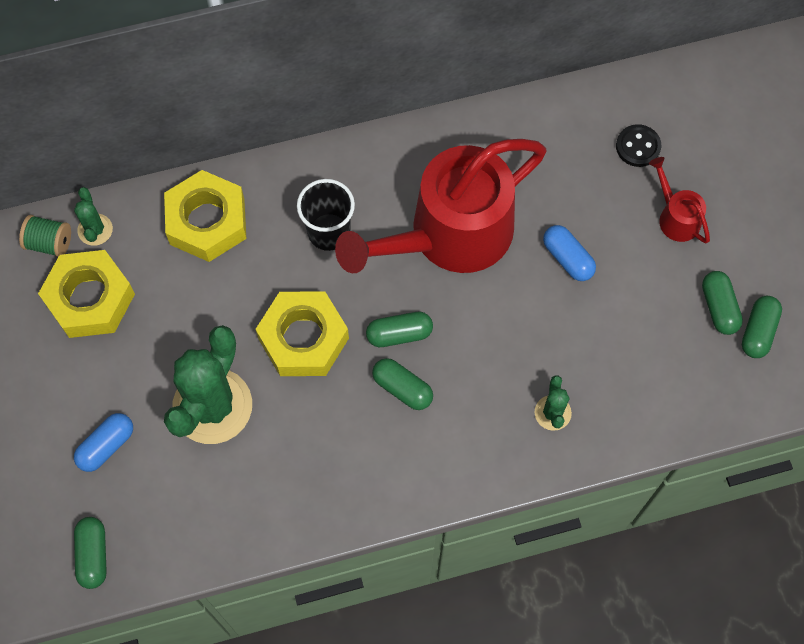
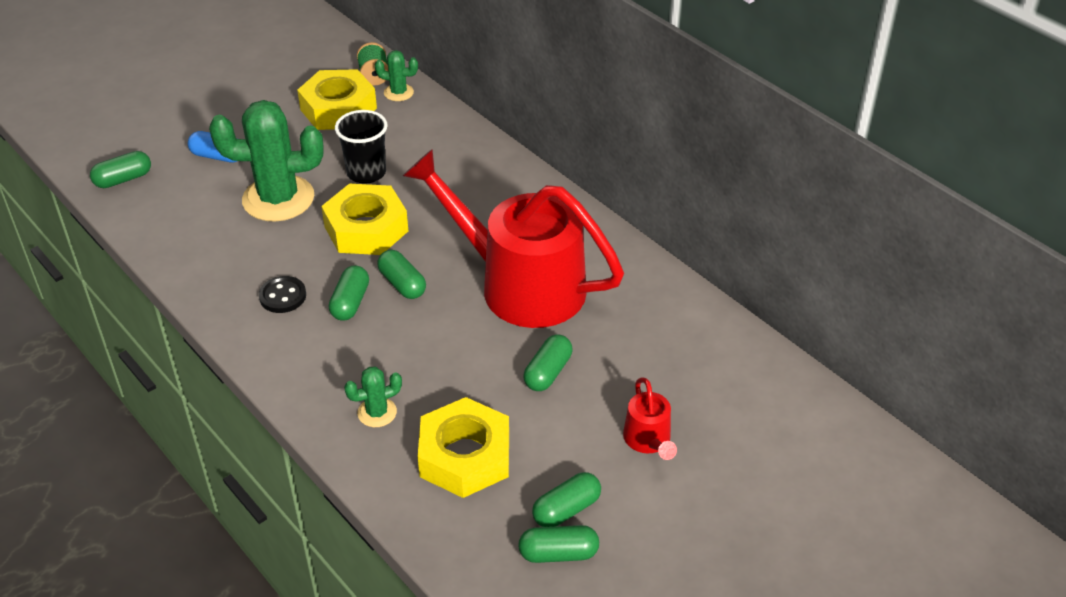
camera: 65 degrees right, 25 degrees down
(95, 230) = (398, 92): green cactus -> green cactus turned 45 degrees clockwise
(207, 221) = (441, 144): yellow nut -> yellow nut (465, 456)
(329, 232) = (475, 211): black cup -> black cup (366, 173)
(567, 258) = (548, 372): blue capsule -> green capsule
(638, 147) = (707, 387): black button -> black button (282, 296)
(675, 216) = (649, 441): red watering can -> red watering can turned 135 degrees clockwise

